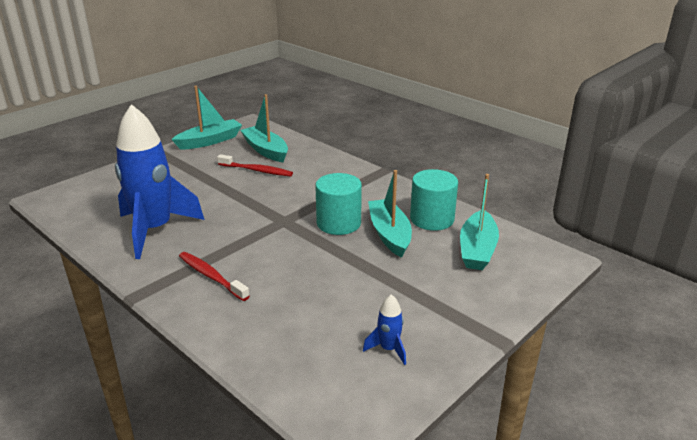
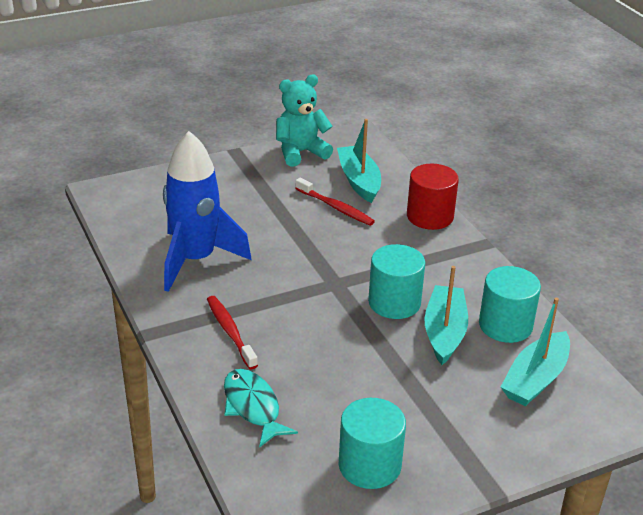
camera: 20 degrees right, 5 degrees up
(210, 141) = (300, 152): turquoise boat -> turquoise teddy bear
(261, 330) = (253, 407): none -> turquoise fish
(332, 162) = (430, 216): none -> red cylinder
(388, 349) = (369, 465): blue rocket -> turquoise cylinder

